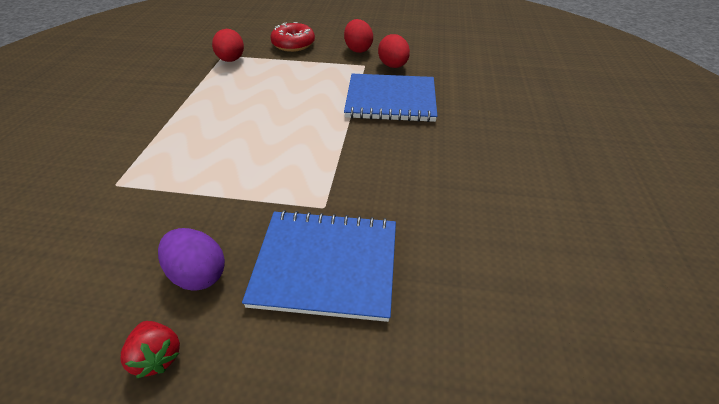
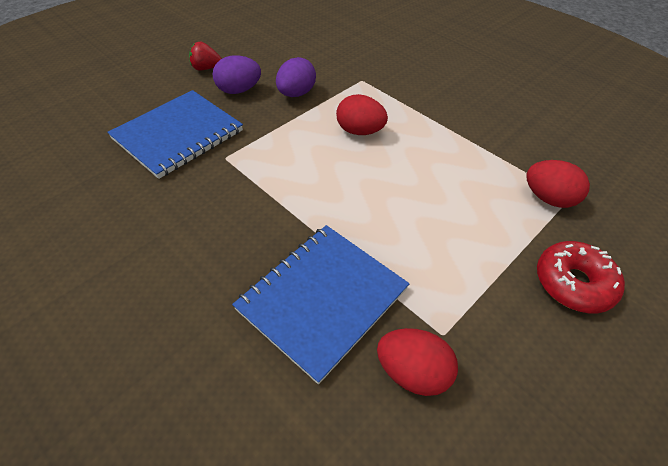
camera: 125 degrees right, 5 degrees up
(175, 218) = (296, 94): none -> purple egg
(358, 49) = (507, 362): red egg -> red egg (359, 131)

